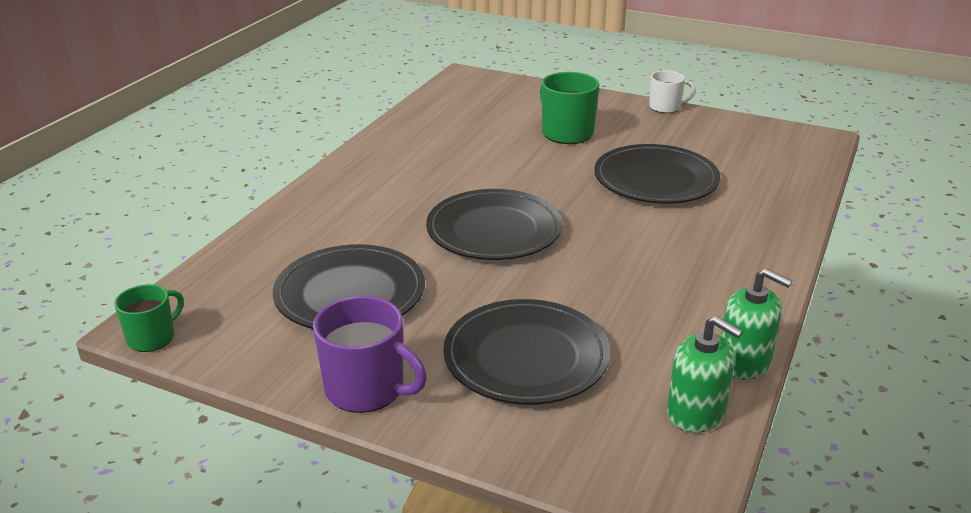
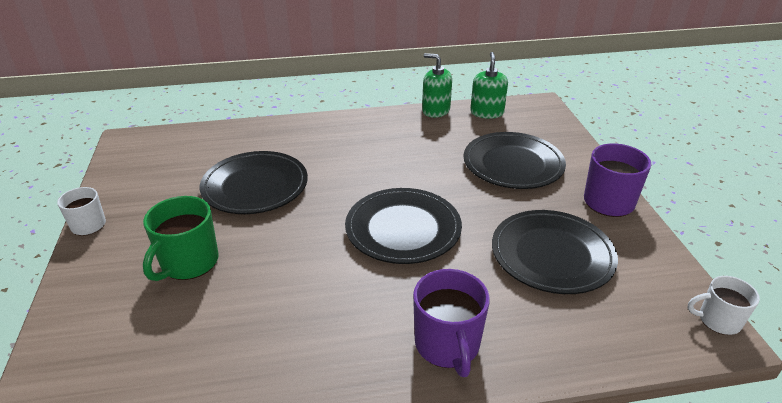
camera: 125 degrees left, 5 degrees up
(152, 337) = (718, 320): green mug -> white mug
(341, 199) = (447, 345): none -> purple mug
(744, 362) = (435, 110): green soap dispenser -> green soap dispenser turned 60 degrees counterclockwise

